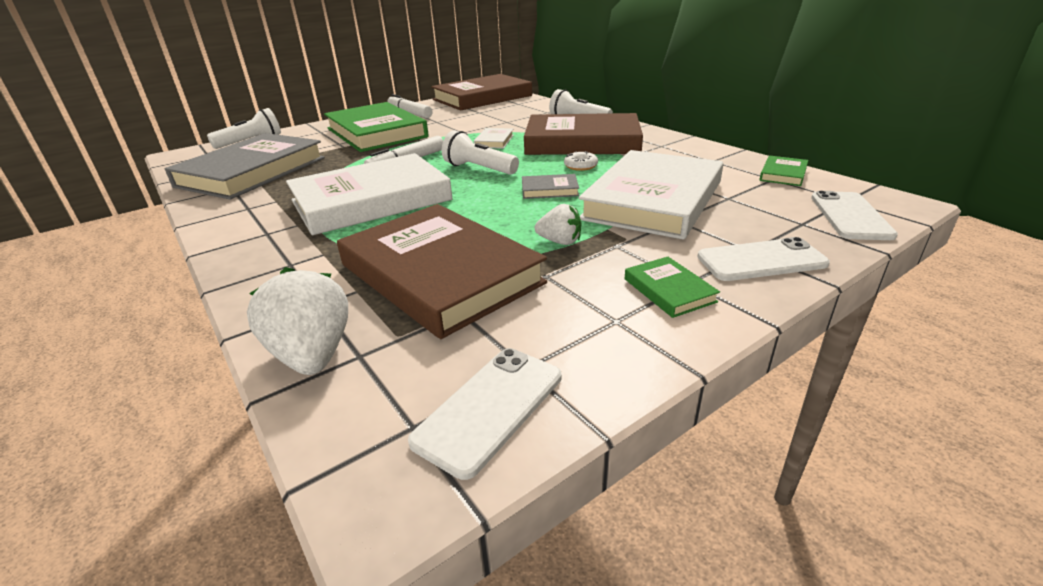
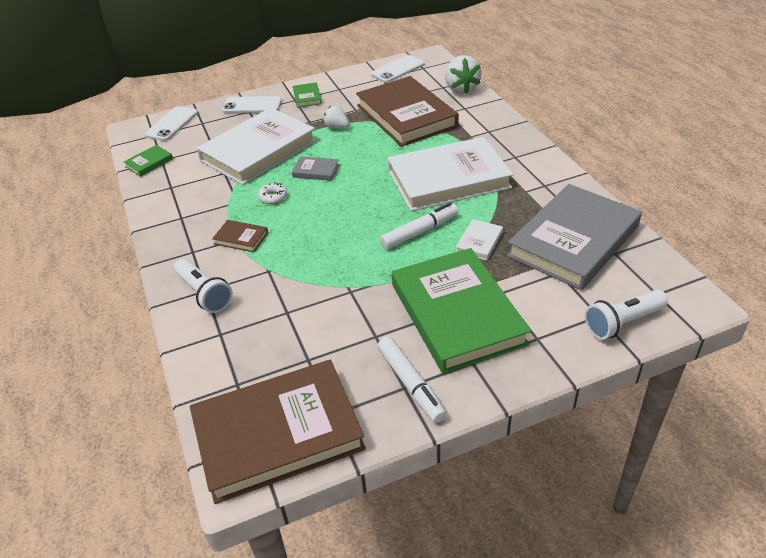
camera: 165 degrees left, 10 degrees up
(479, 169) = (356, 208): white flashlight -> none
(494, 141) = (323, 258): white book -> white book (479, 242)
(582, 142) = (241, 238): brown book -> brown book, size x0.40

